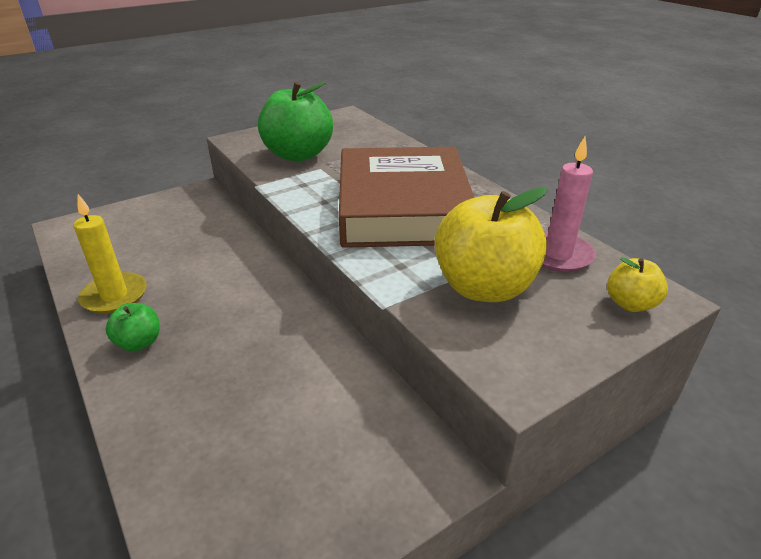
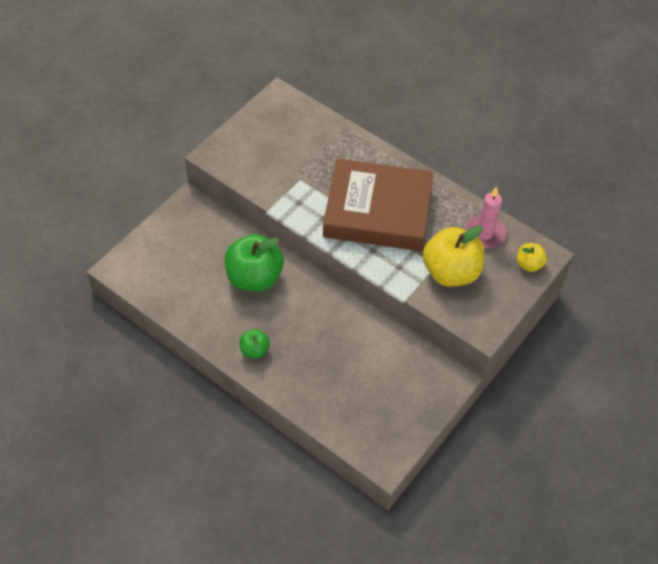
camera: 20 degrees left, 20 degrees up
(114, 296) = (210, 321): yellow candle -> none
(298, 155) = (274, 166): green apple -> green apple (254, 277)
(402, 207) = (378, 211): brown book -> brown book turned 60 degrees counterclockwise

